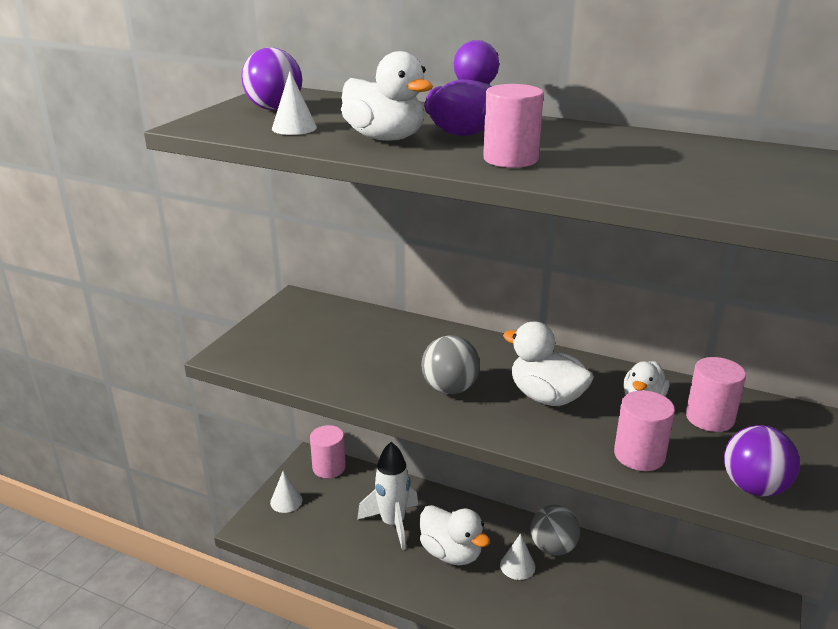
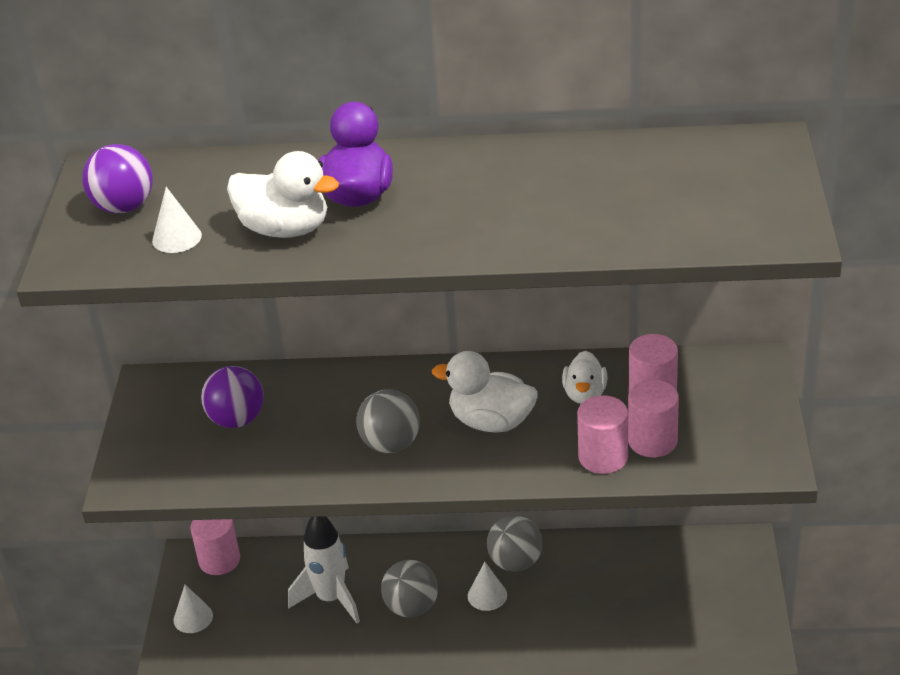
camera: 20 degrees left, 10 degrees up
(451, 553) = (411, 607): white duck -> grey ball
(510, 159) = (428, 230): pink cylinder -> pink cylinder (652, 441)
(753, 487) = (711, 455): purple ball -> purple ball (237, 419)

